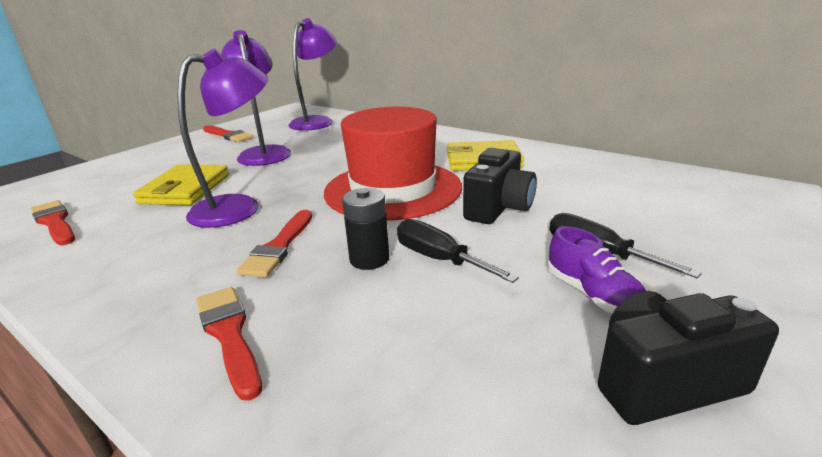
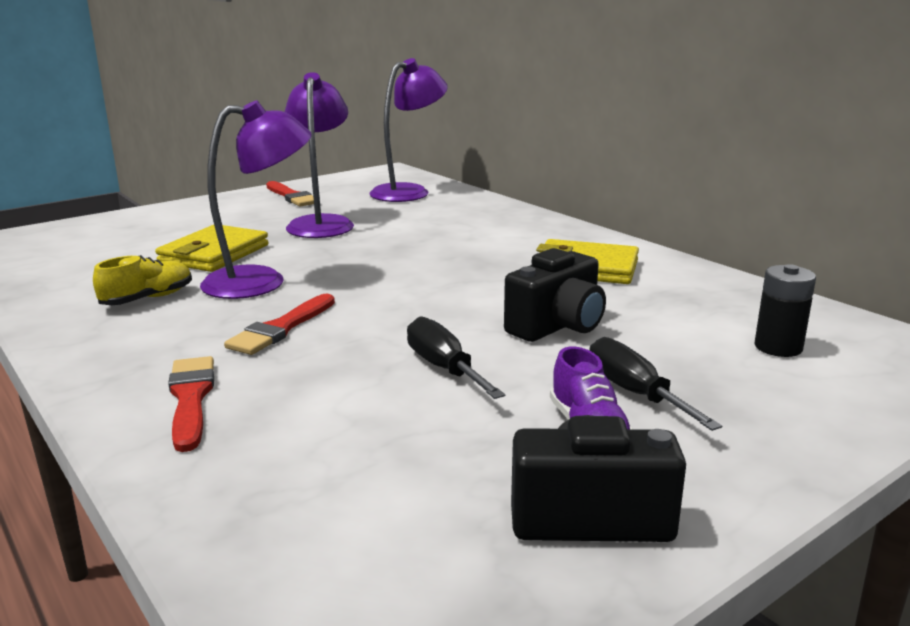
camera: 15 degrees right, 5 degrees down
(55, 222) = (71, 269): red brush -> none
(142, 239) = (148, 299): none -> yellow shoe
(369, 259) = (368, 355): black battery -> black battery (778, 347)
(393, 189) = (446, 287): red hat -> none

